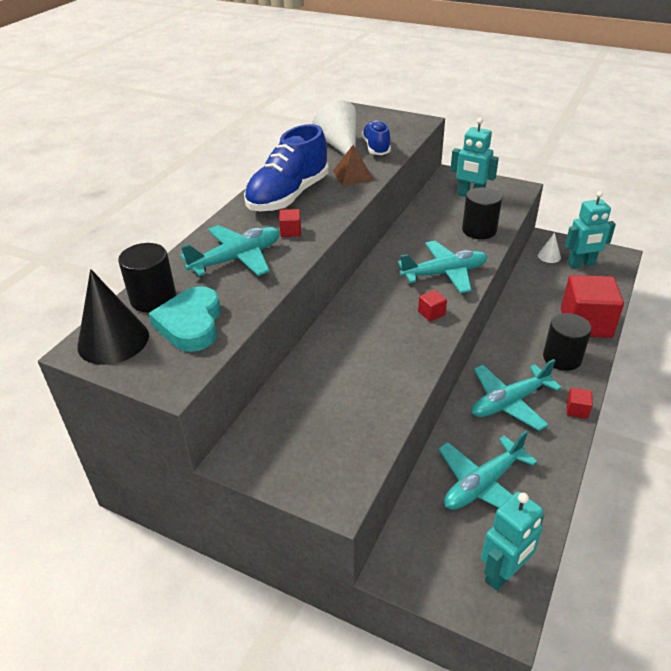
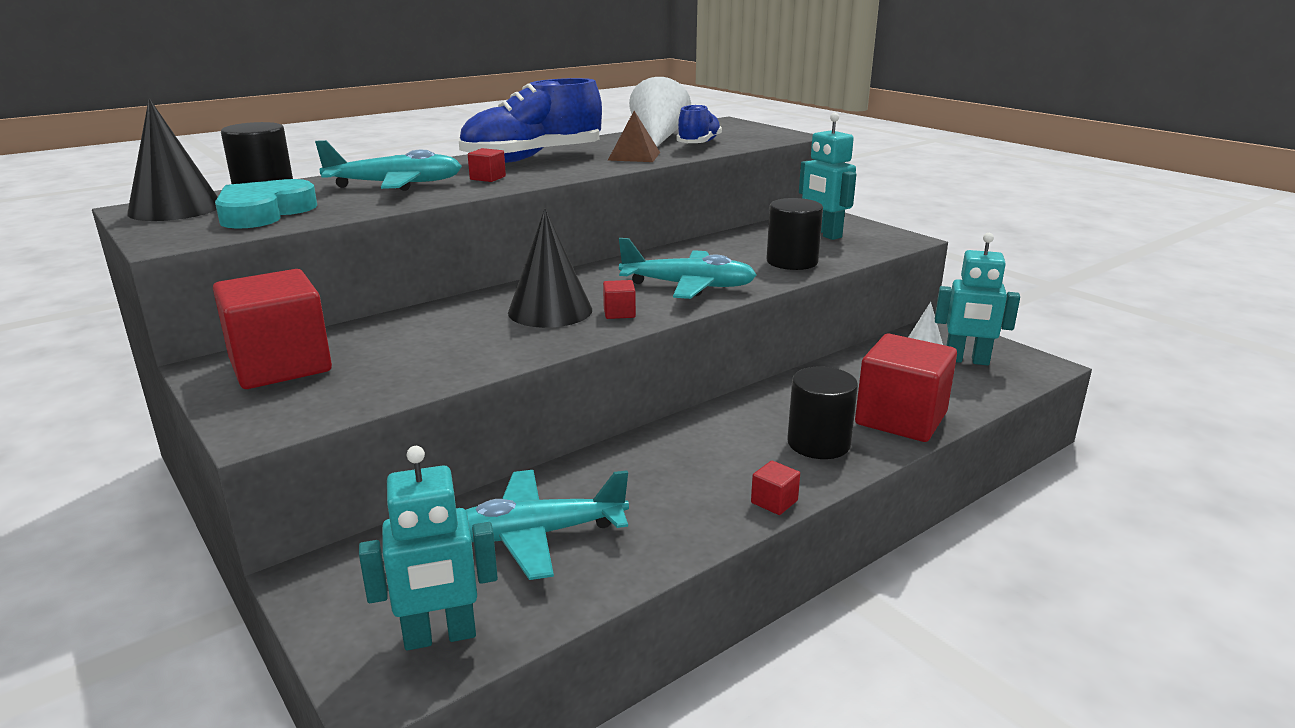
camera: 25 degrees right, 15 degrees down
(280, 439) = (280, 365): none -> red cube
(388, 325) = (550, 311): none -> black cone
(509, 402) = (681, 466): turquoise plane -> none

